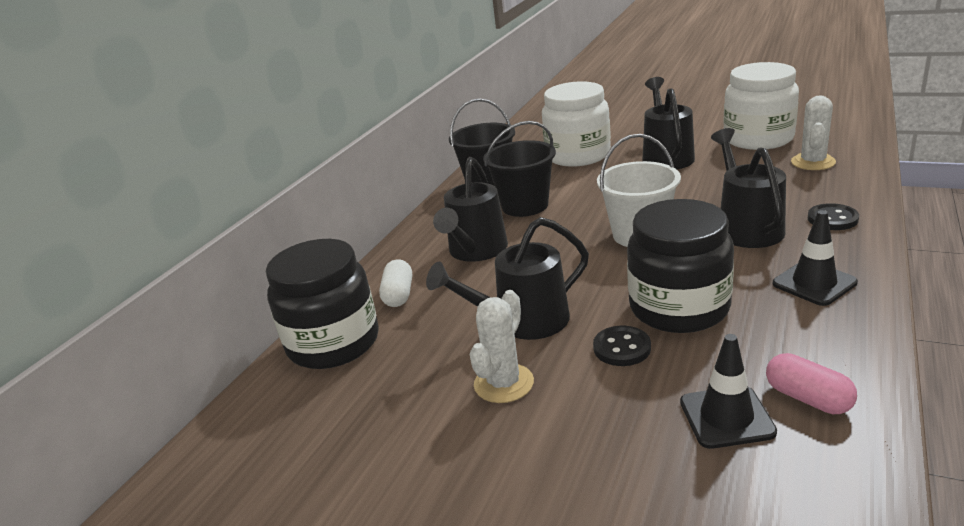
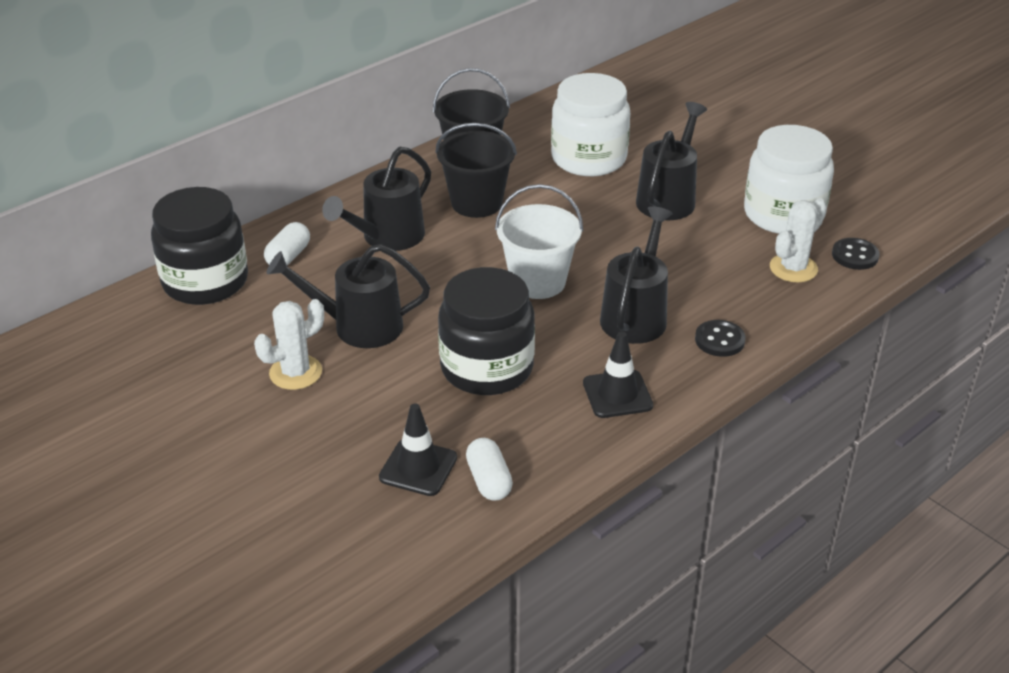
camera: 20 degrees right, 10 degrees up
(622, 348) = (406, 382): black button -> black button (855, 255)
(808, 398) = (489, 480): pink capsule -> white capsule

